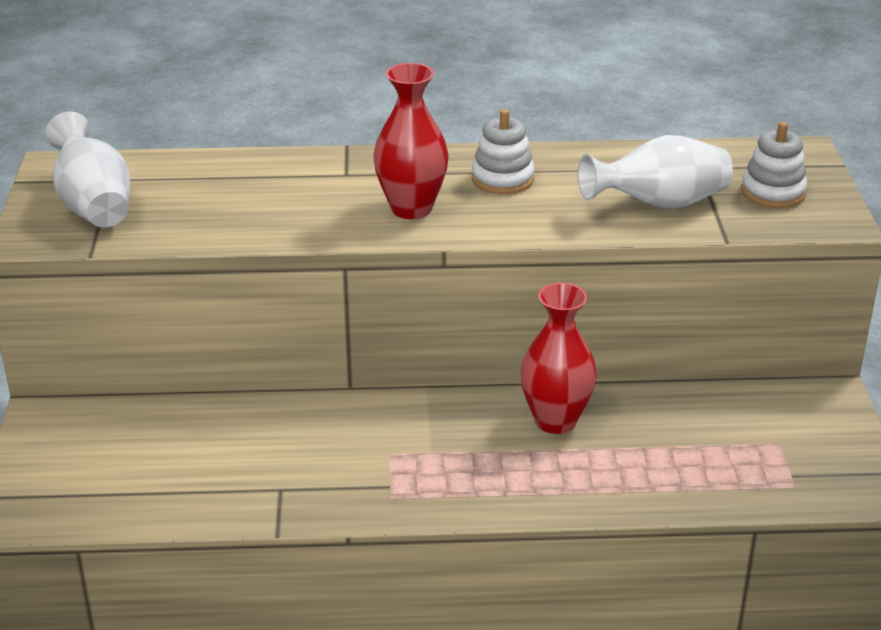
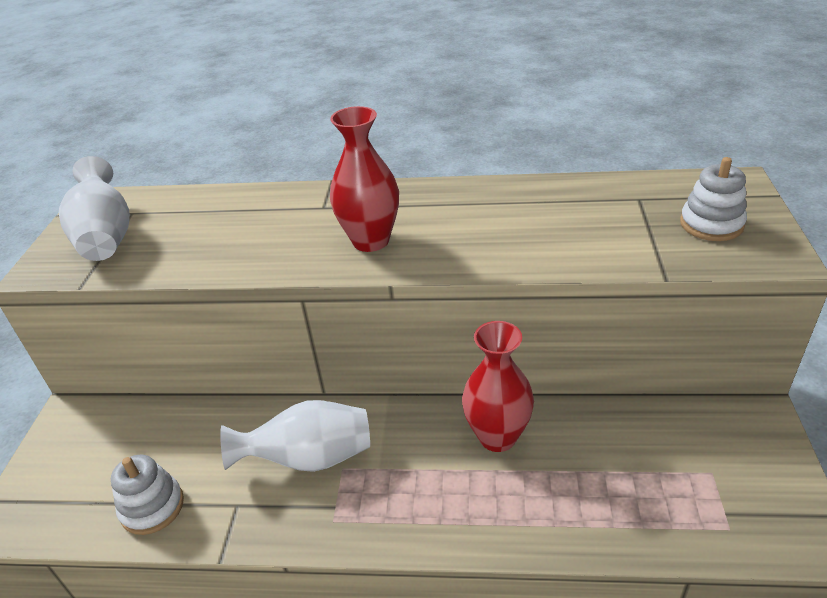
camera: 10 degrees right, 5 degrees up
(502, 179) = (458, 211): white stacking toy -> white stacking toy (152, 507)
(659, 204) = (600, 237): white vase -> white vase (310, 458)

